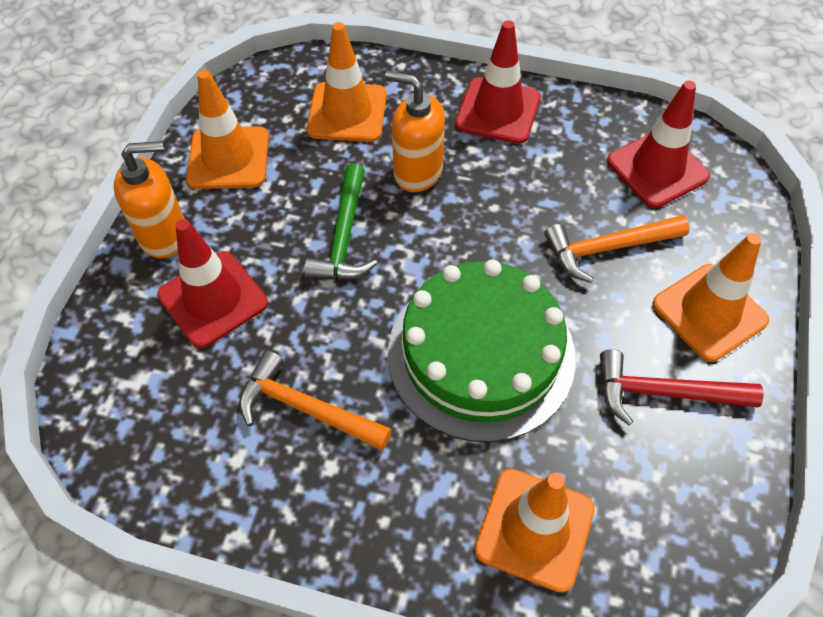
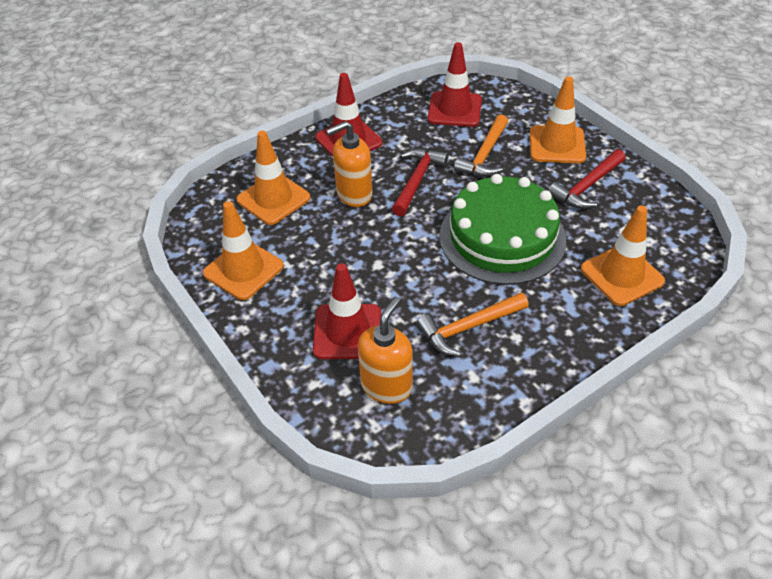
camera: 50 degrees left, 10 degrees down
(164, 235) = (270, 331): orange soap dispenser -> orange soap dispenser (386, 386)
(344, 236) = (365, 249): green hammer -> none
(495, 212) = (417, 181): none -> red hammer

